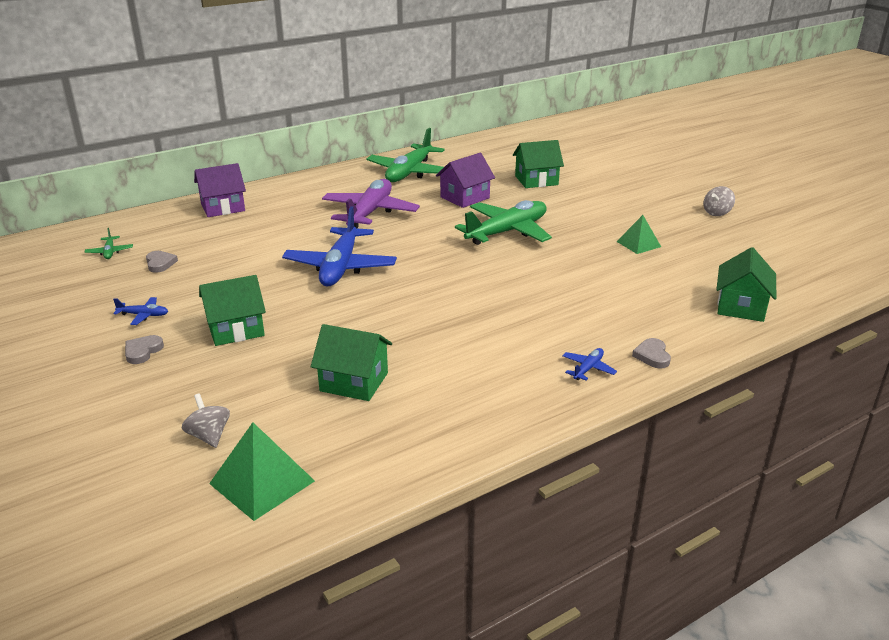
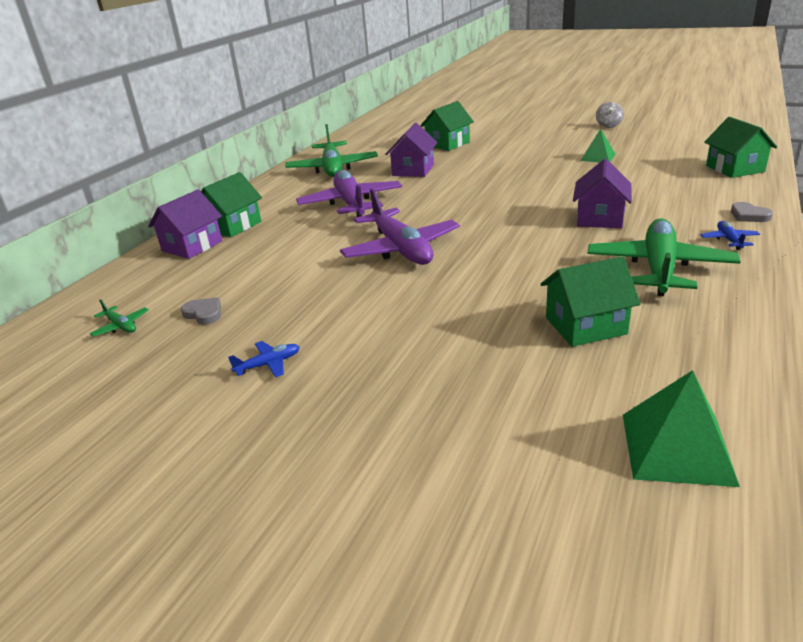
camera: 30 degrees left, 0 degrees up
(142, 351) = (329, 397): grey heart -> none
(209, 436) = (547, 436): grey spinning top -> none
(235, 329) = (394, 334): green house -> green house (233, 226)
(340, 267) = (401, 249): blue plane -> purple plane
(507, 232) = (491, 180): green plane -> green plane (659, 268)
(525, 303) = (600, 218): none -> purple house

